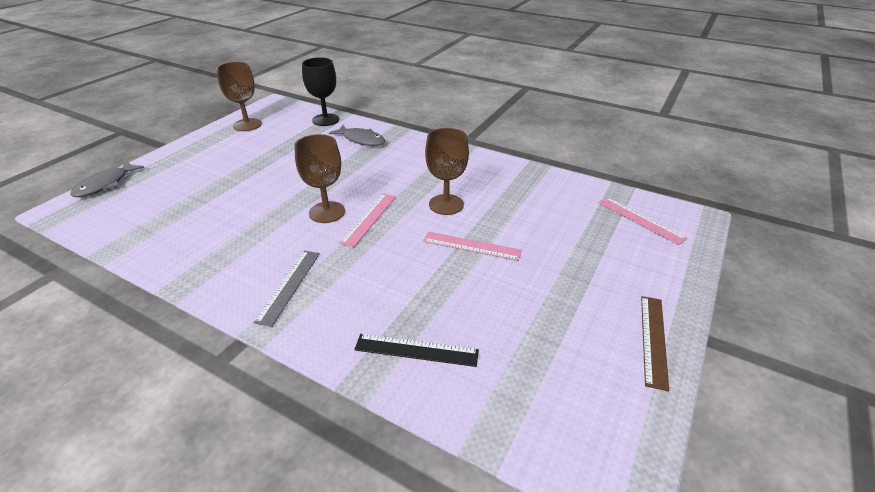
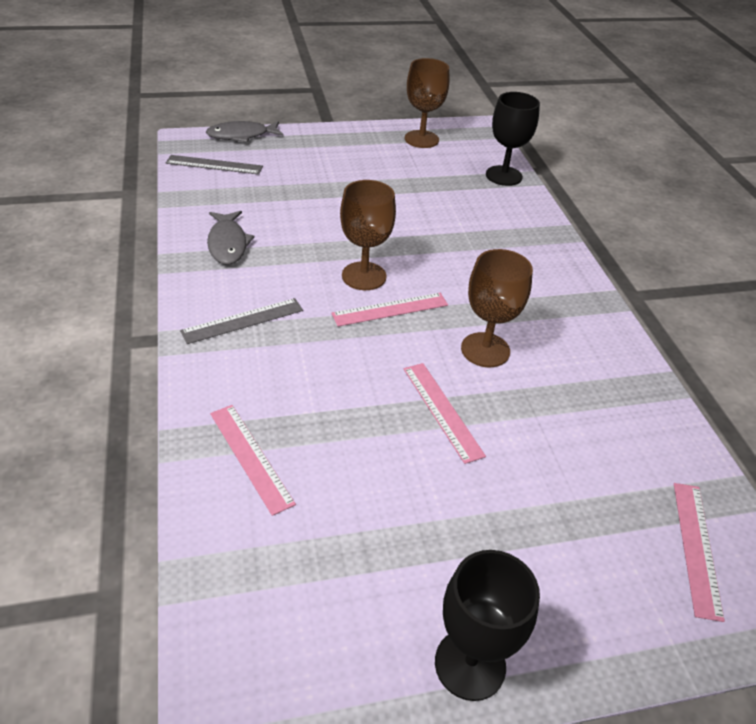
camera: 45 degrees right, 5 degrees up
(111, 213) = (214, 165): none -> grey ruler
(361, 140) = (507, 220): grey fish -> grey fish (228, 244)
(416, 350) = (251, 457): black ruler -> pink ruler
(653, 339) = (470, 664): brown ruler -> black goblet

